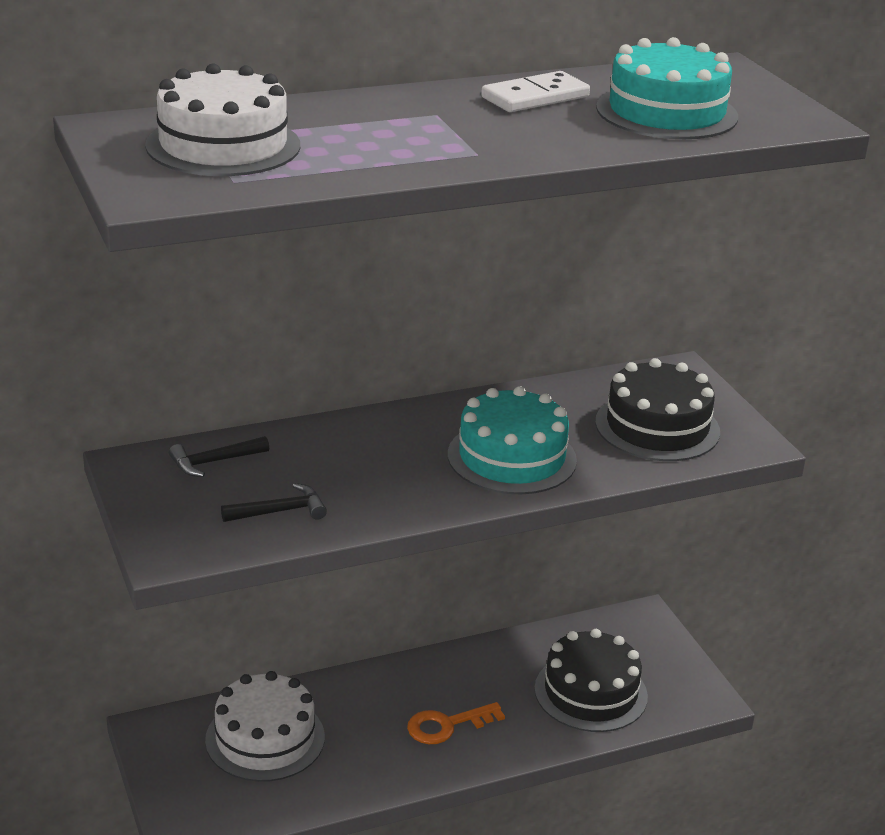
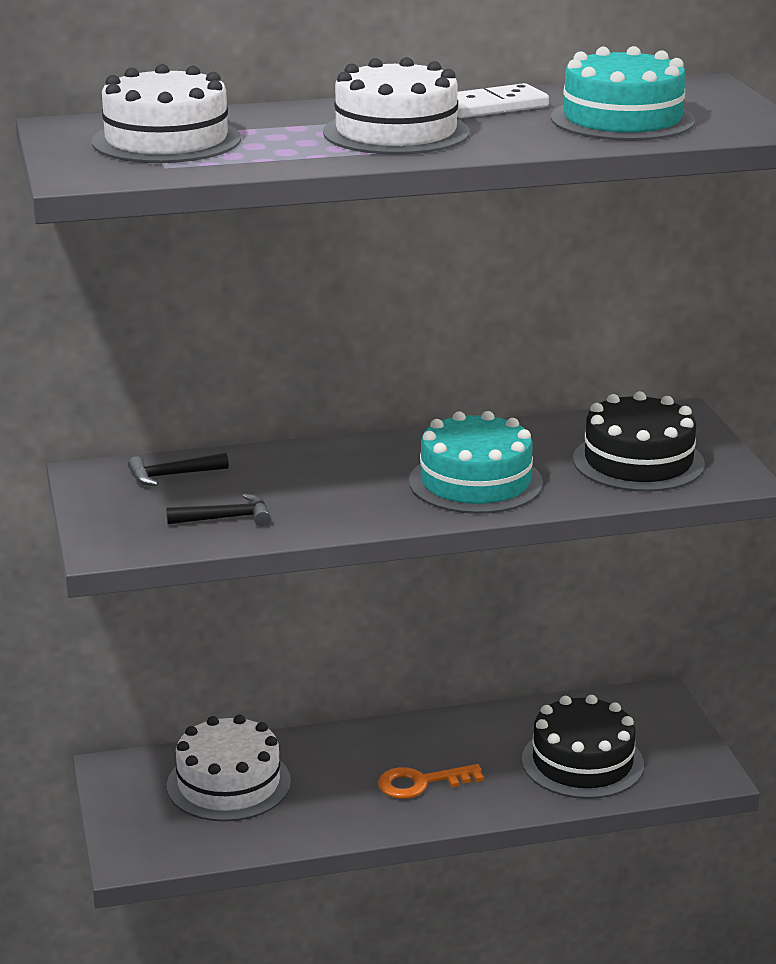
camera: 10 degrees right, 5 degrees down
(453, 131) = (396, 132): none -> white cake

